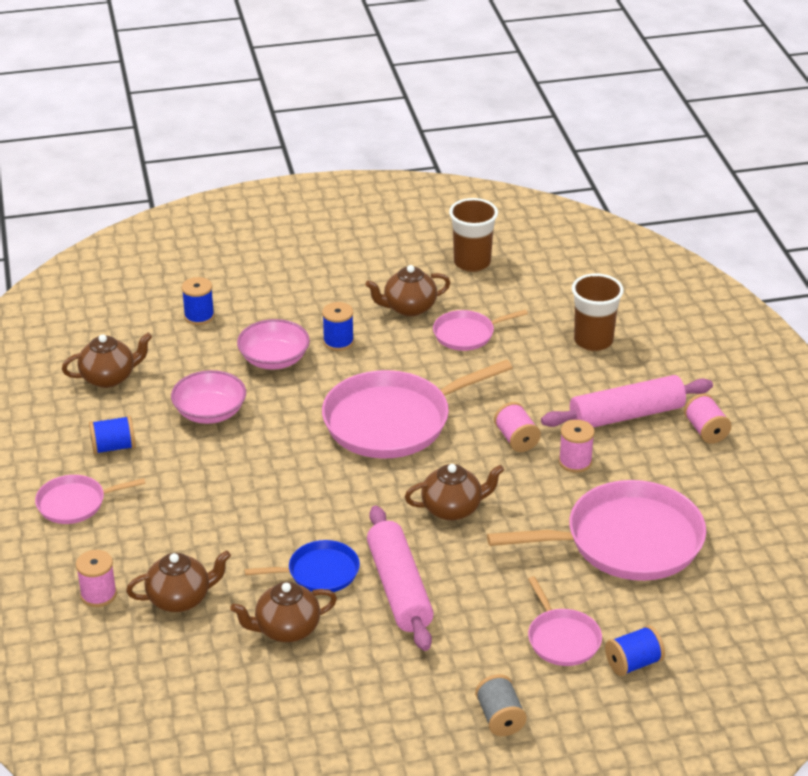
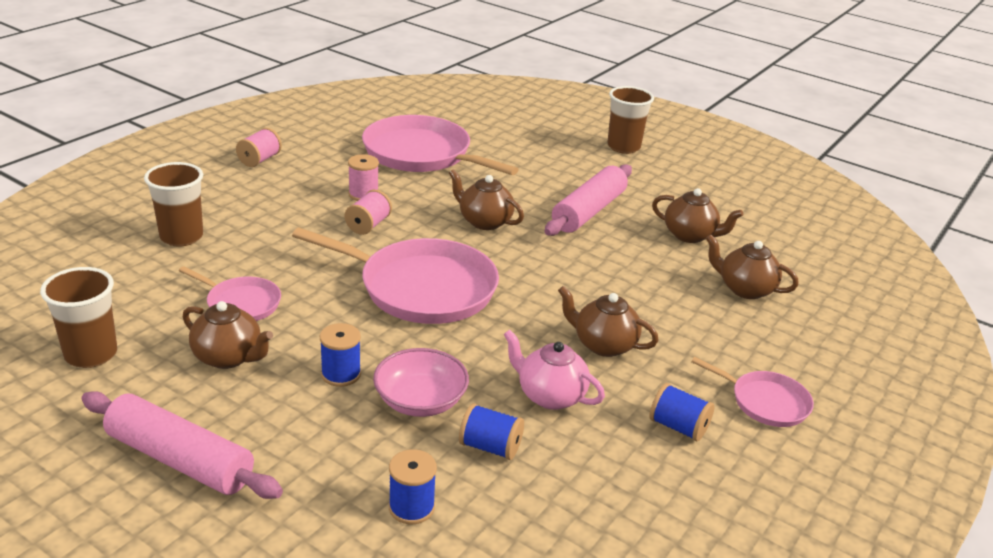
camera: 135 degrees left, 5 degrees down
(98, 594) = (807, 327): pink spool -> none
(109, 378) = (601, 505): brown teapot -> brown teapot (603, 345)
(210, 412) = (550, 396): pink bowl -> pink teapot
(319, 572) = (626, 246): blue pan -> none
(500, 718) = (623, 147): grey spool -> brown cup
(562, 639) = (537, 148): pink pan -> none
(626, 415) = (277, 192): pink rolling pin -> pink rolling pin (180, 459)
(633, 663) = (521, 125): blue spool -> blue spool (490, 447)

